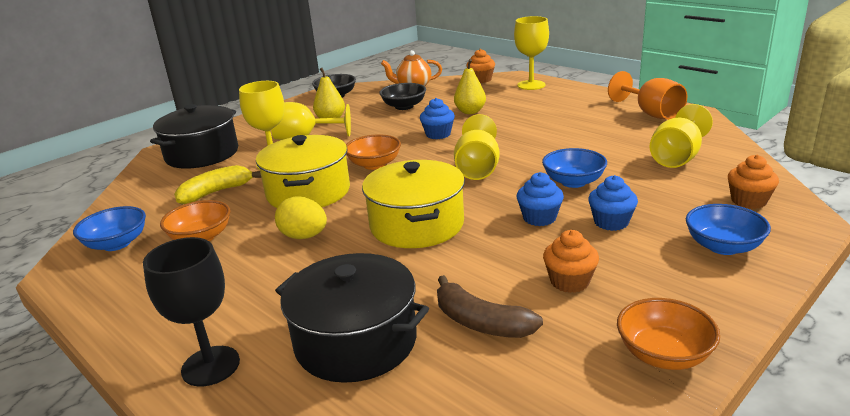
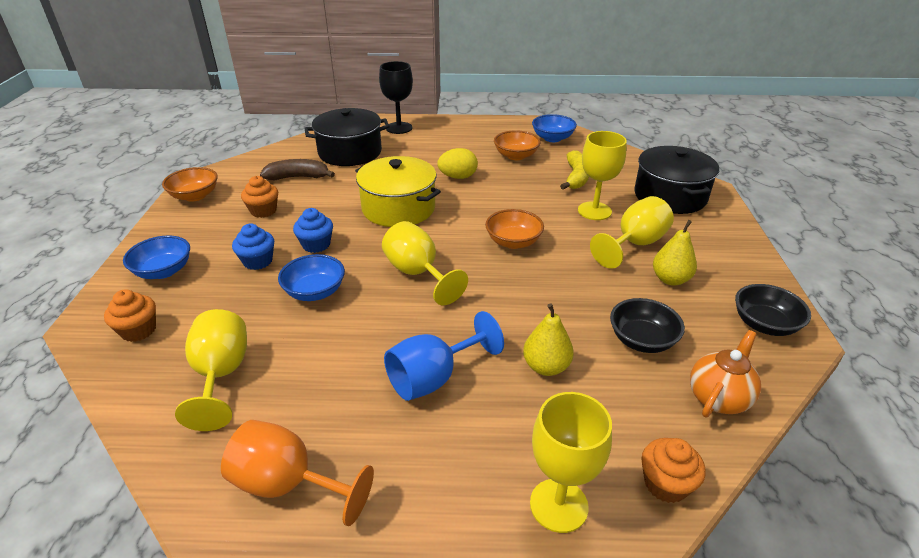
camera: 135 degrees right, 10 degrees up
(308, 192) = (514, 201): yellow pot -> none
(438, 134) = (519, 304): blue cupcake -> none
(537, 123) = (433, 378): none -> blue goblet

